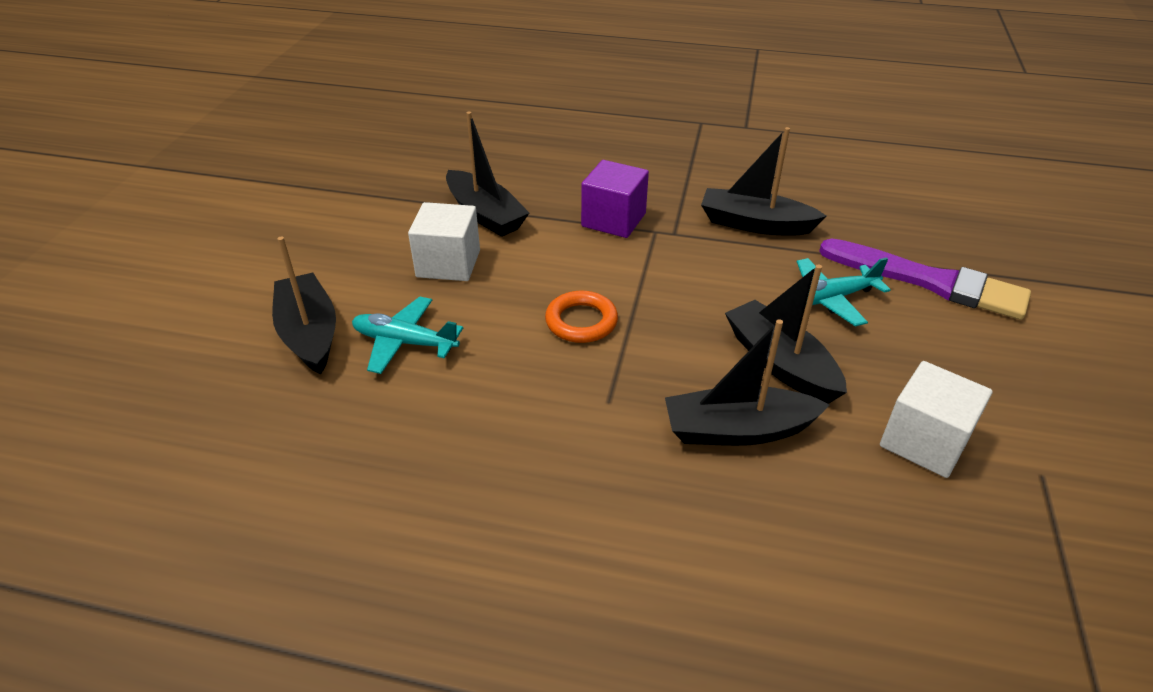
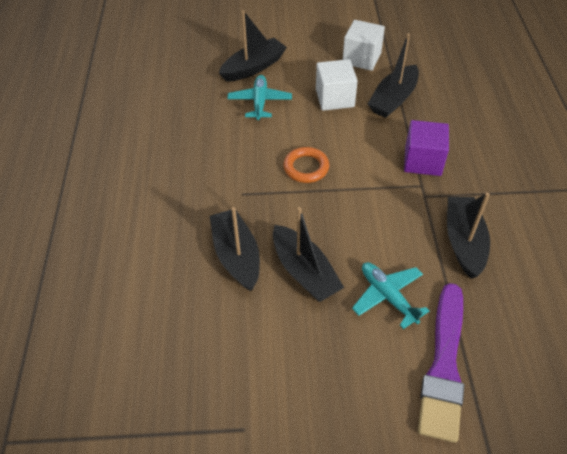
camera: 75 degrees right, 10 degrees up
(780, 363) = (304, 272): black boat -> black boat turned 105 degrees clockwise
(924, 441) = (255, 356): white cube -> white cube (361, 58)

